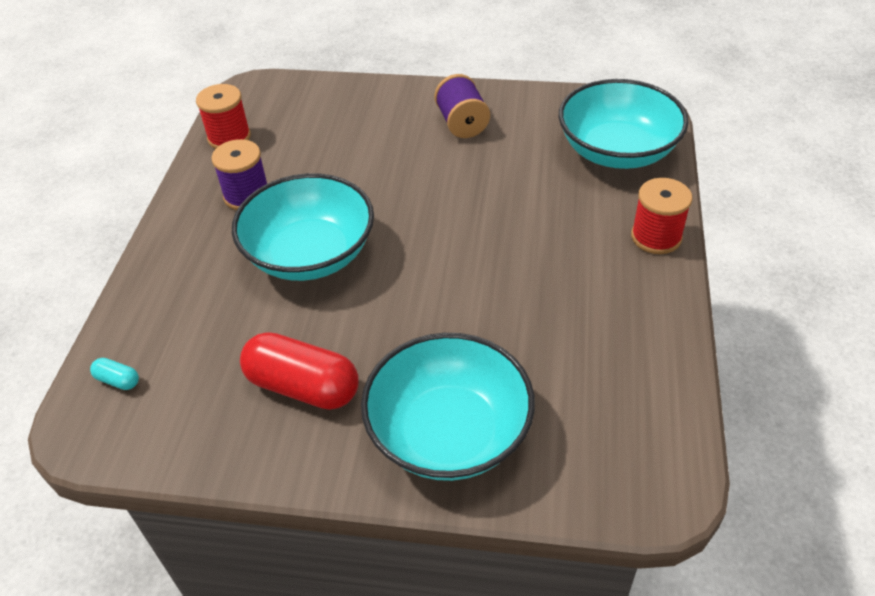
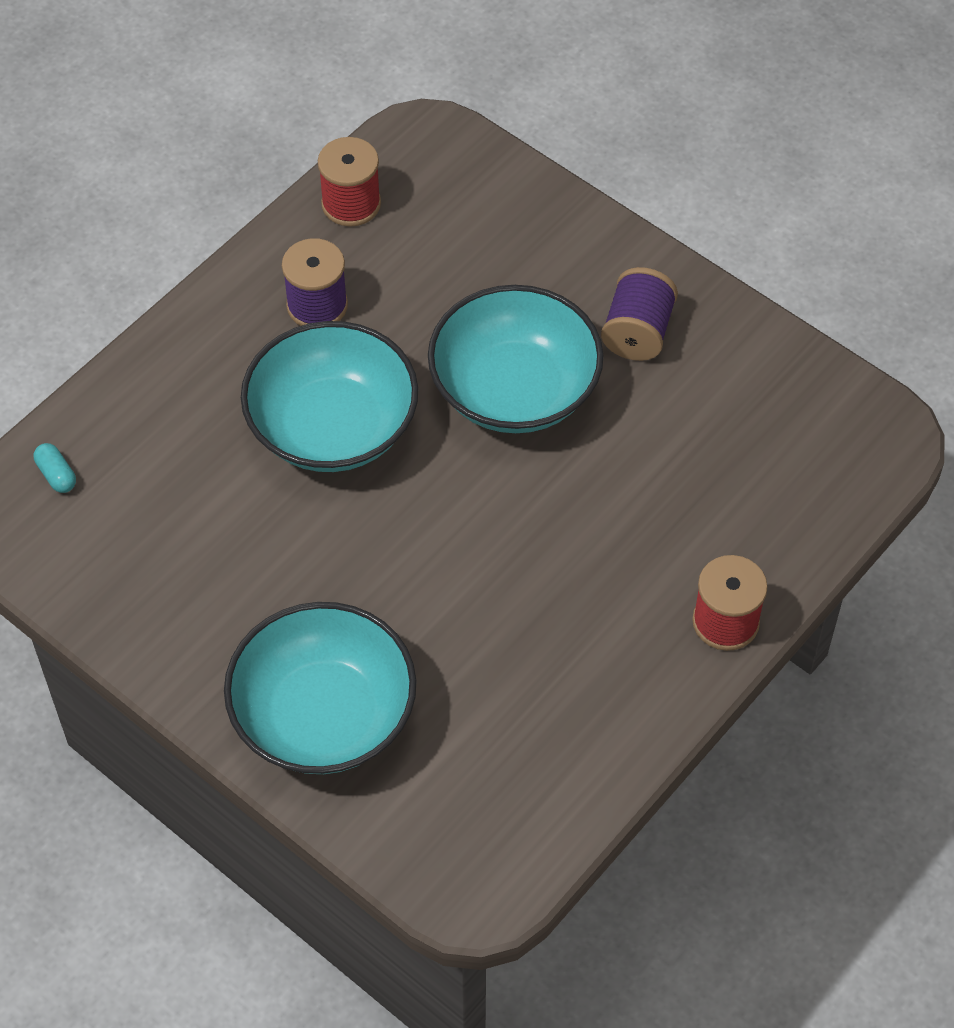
camera: 30 degrees right, 10 degrees up
(303, 387) = (222, 584): red capsule -> none
(617, 151) = (790, 479): turquoise bowl -> turquoise bowl (514, 389)

